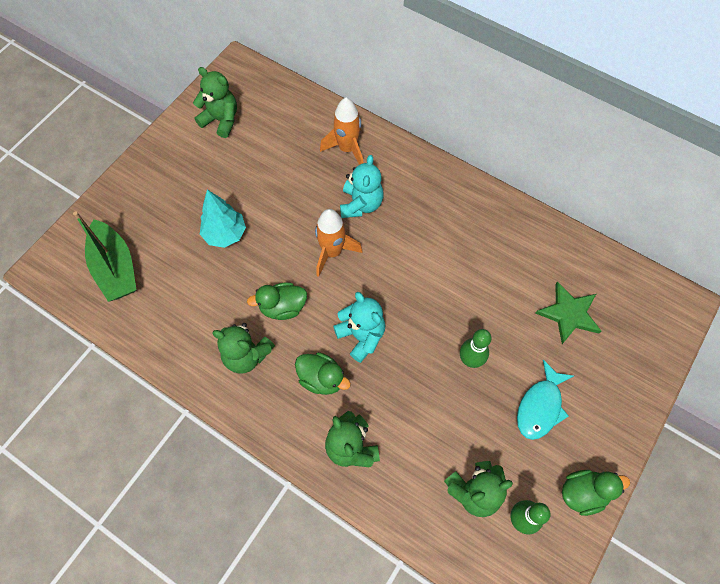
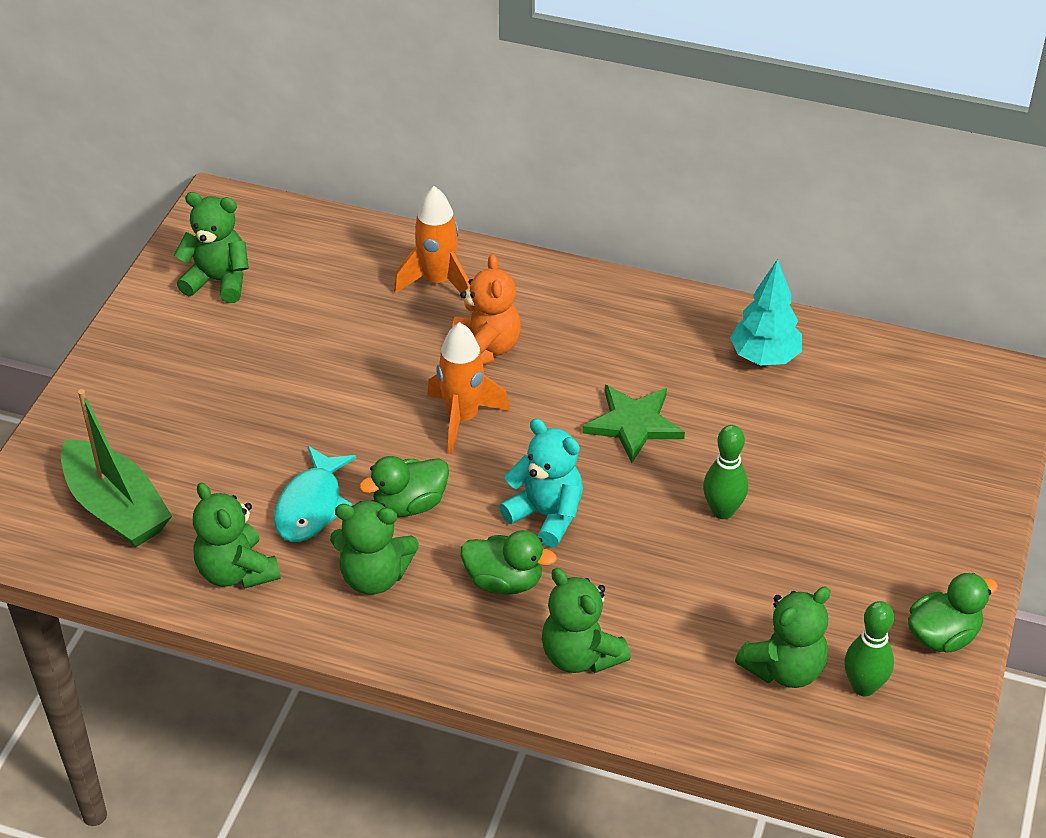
camera: 15 degrees left, 20 degrees down
(169, 331) = (236, 572): none -> green teddy bear
(225, 234) = (282, 429): turquoise tree -> turquoise tree (765, 357)
(361, 204) = (485, 349): turquoise teddy bear -> orange teddy bear
(540, 406) = (846, 546): turquoise fish -> turquoise fish (311, 505)
(569, 314) = (849, 424): green star -> green star (634, 424)

